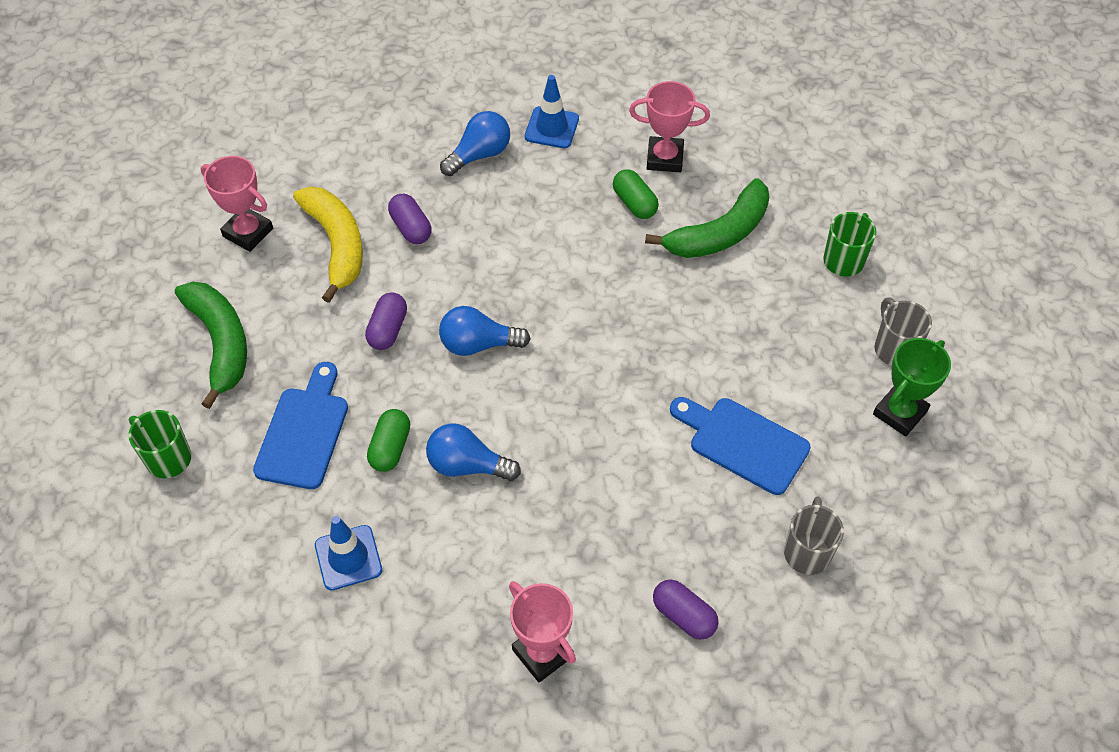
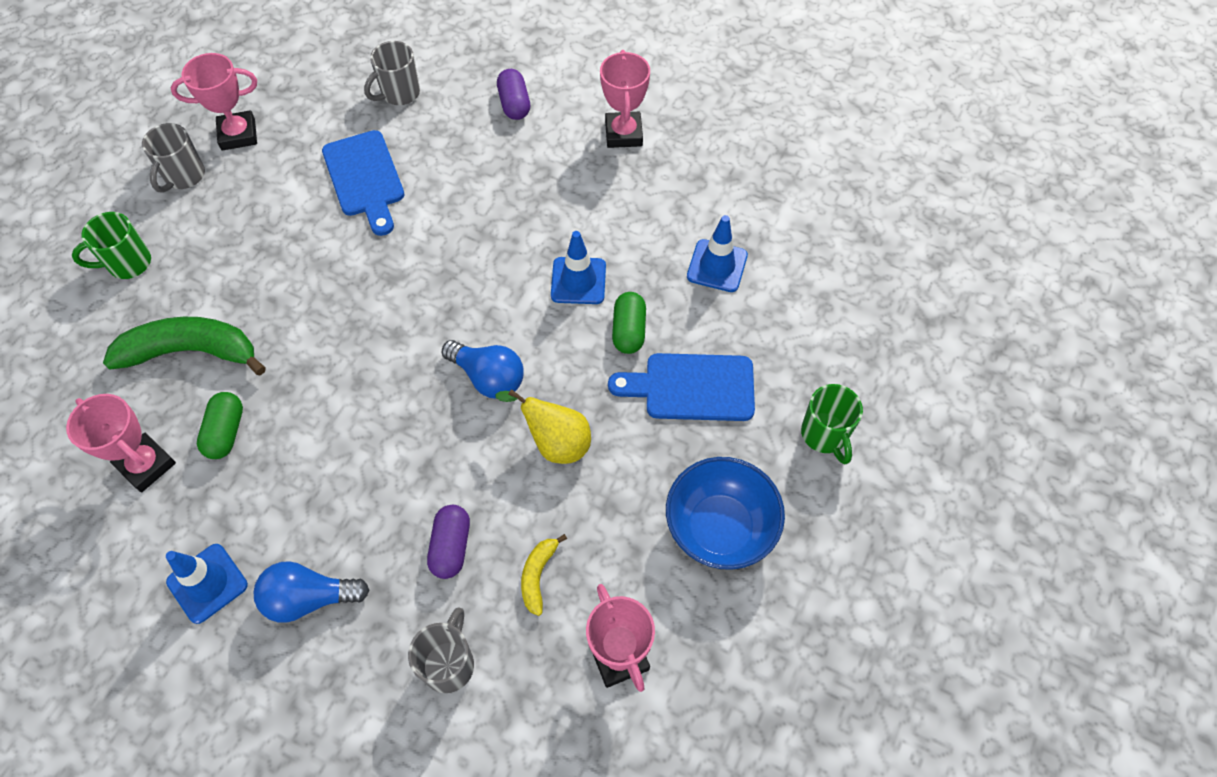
camera: 145 degrees left, 5 degrees up
(220, 343) = (720, 528): green banana -> blue bowl
(304, 432) = (692, 387): blue cutting board -> blue cutting board turned 45 degrees clockwise
(336, 245) = (538, 575): yellow banana -> yellow banana, size x0.48
(359, 172) = (449, 664): none -> grey mug
(388, 329) = (555, 442): purple capsule -> yellow pear
(390, 448) = (628, 330): green capsule -> green capsule turned 45 degrees counterclockwise
(467, 465) = (578, 281): blue light bulb -> blue traffic cone
(899, 412) = (238, 134): green trophy -> pink trophy

